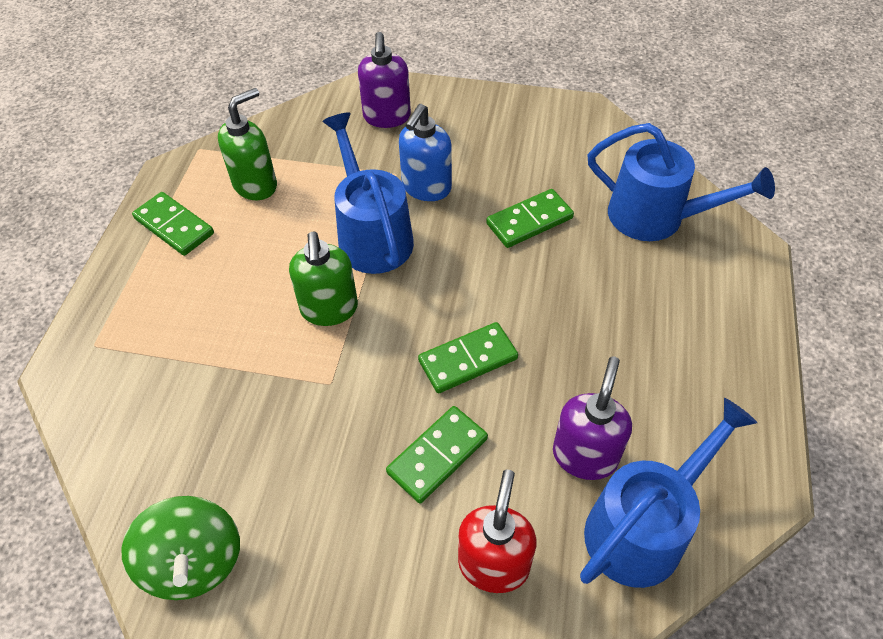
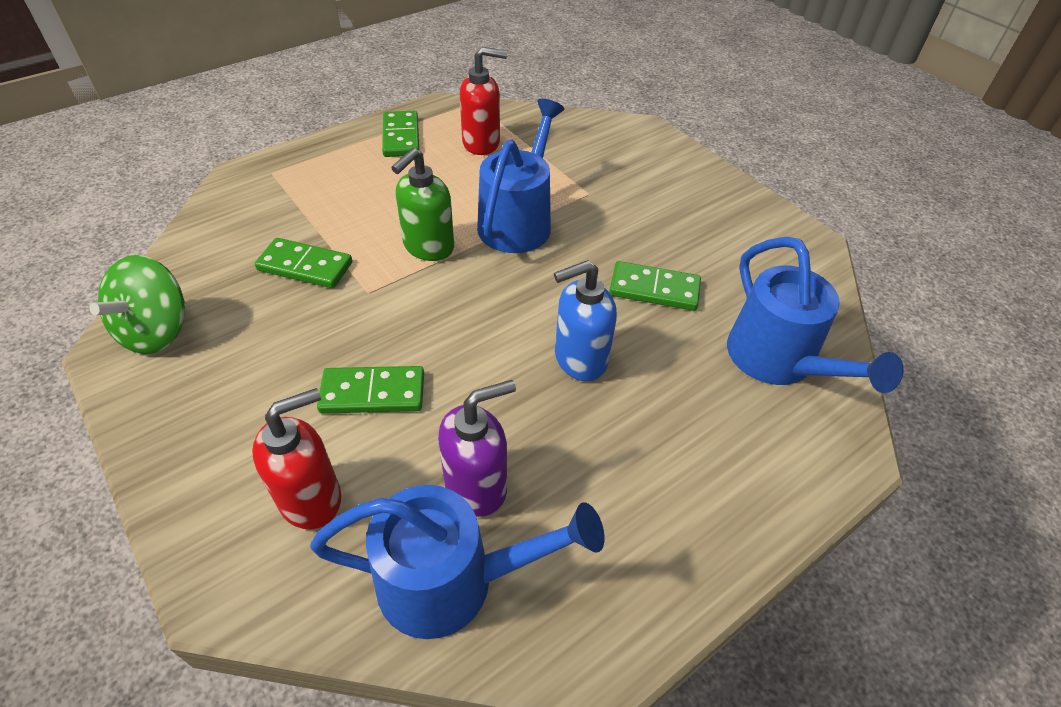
camera: 40 degrees right, 5 degrees down
(255, 185) = (482, 143): green soap dispenser -> red soap dispenser
(387, 117) = (630, 154): purple soap dispenser -> none
(426, 188) = (599, 216): blue soap dispenser -> blue soap dispenser (579, 359)
(468, 360) = (478, 348): green domino -> green domino (305, 266)

